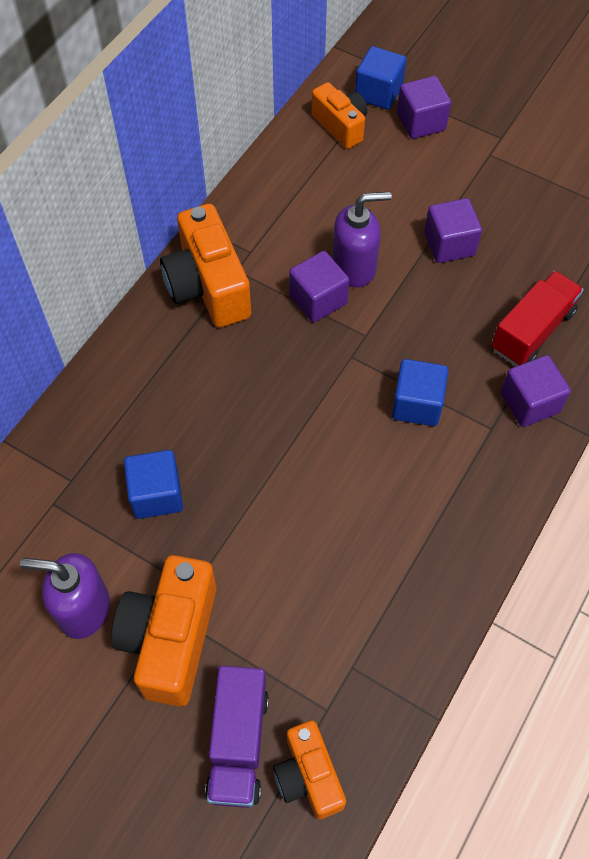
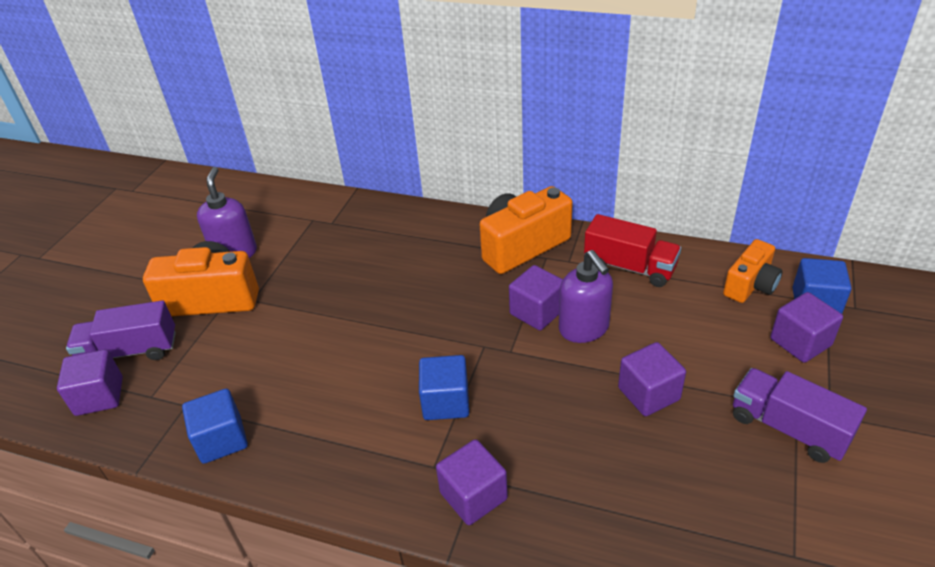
camera: 80 degrees right, 20 degrees down
(156, 494) = (326, 264): blue cube -> blue cube (221, 440)
(308, 776) = (99, 396): orange camera -> purple cube
(508, 168) = (788, 428): none -> purple truck
(532, 331) = (567, 485): red truck -> red truck (629, 267)

